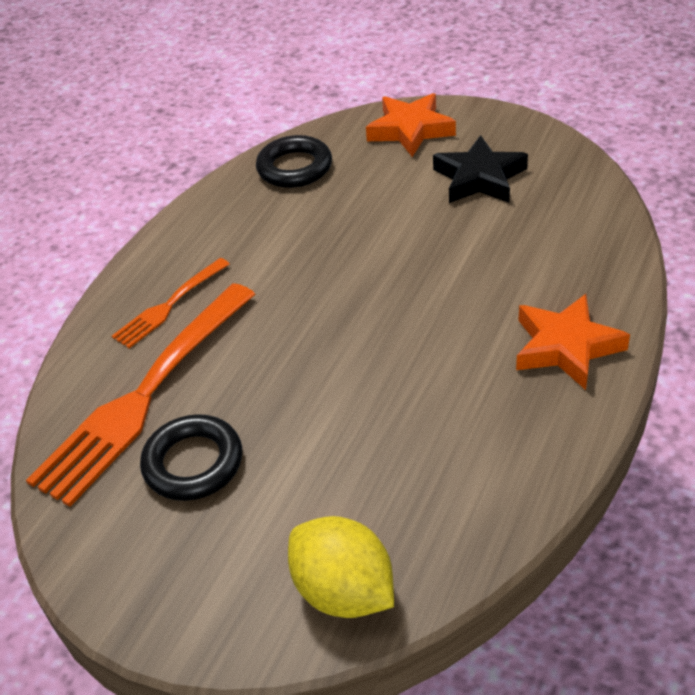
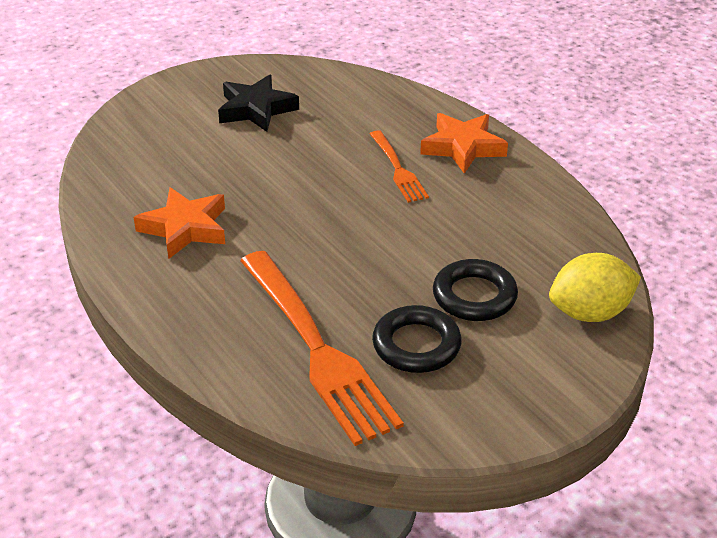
camera: 65 degrees left, 5 degrees down
(169, 305) = (221, 304): orange fork -> orange fork (398, 169)
(294, 168) = (126, 182): black ring -> black ring (474, 296)
(410, 130) = (156, 113): orange star -> orange star (185, 228)

